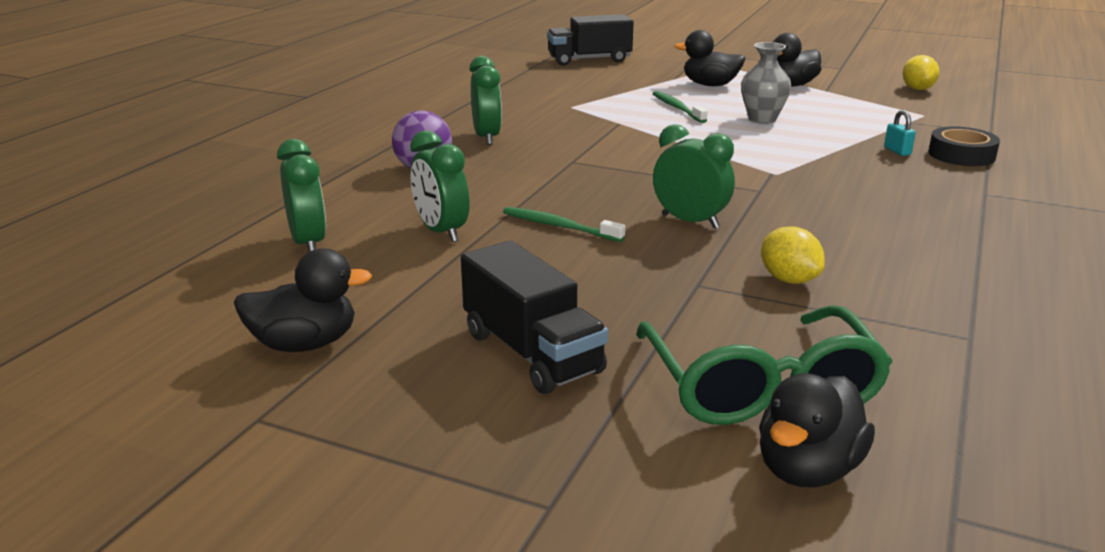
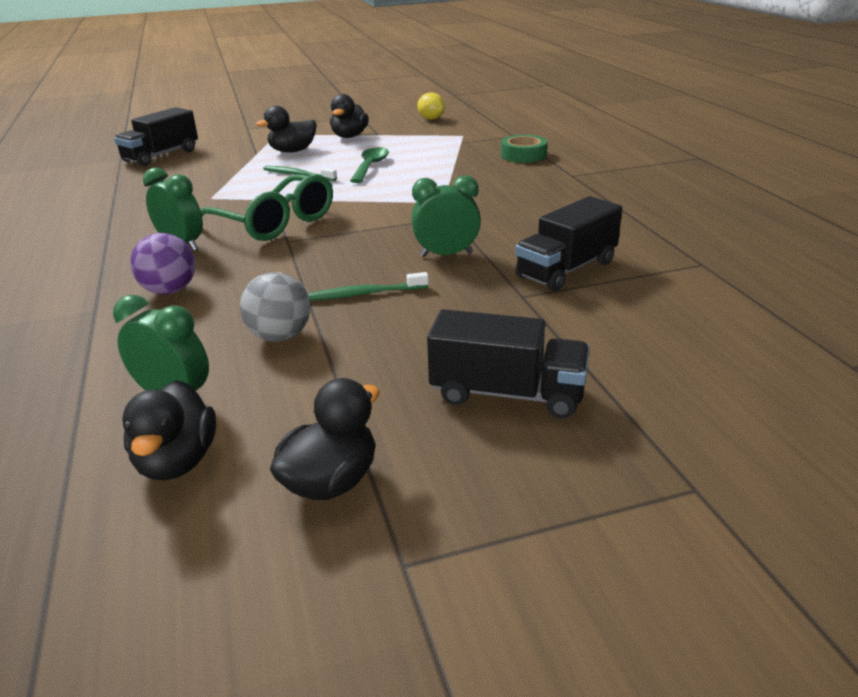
camera: 40 degrees left, 5 degrees up
(441, 232) = (280, 336): green clock -> grey ball
(760, 386) = (663, 344): green glasses -> green glasses (274, 222)
(762, 119) = (370, 166): grey vase -> green spoon
(789, 279) = (566, 269): yellow lemon -> black truck
(807, 469) = (764, 380): black duck -> black duck (177, 461)
(897, 151) = (486, 163): turquoise padlock -> none
(961, 155) = (523, 155): black tape -> green tape

